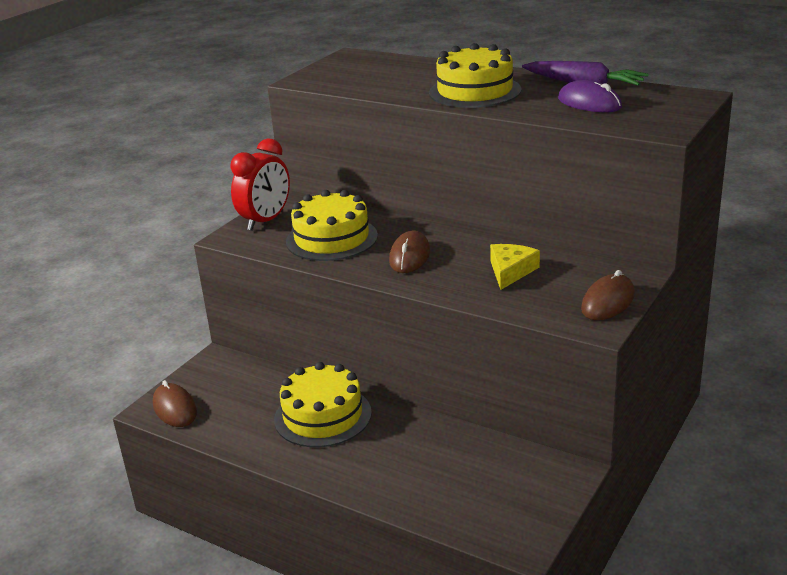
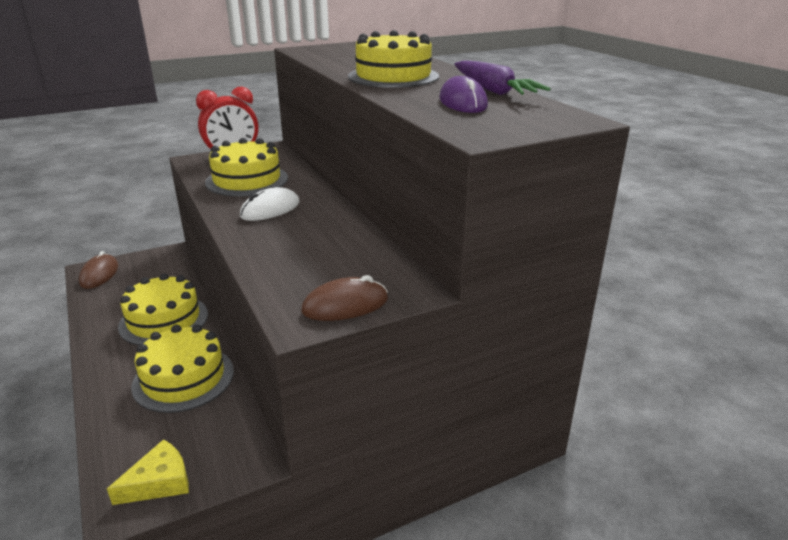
camera: 30 degrees right, 0 degrees up
(409, 256) = (270, 209): brown mouse -> white mouse
(423, 448) = (183, 378): none -> yellow cake
(510, 271) = (317, 247): yellow cheese -> yellow cheese (159, 482)

